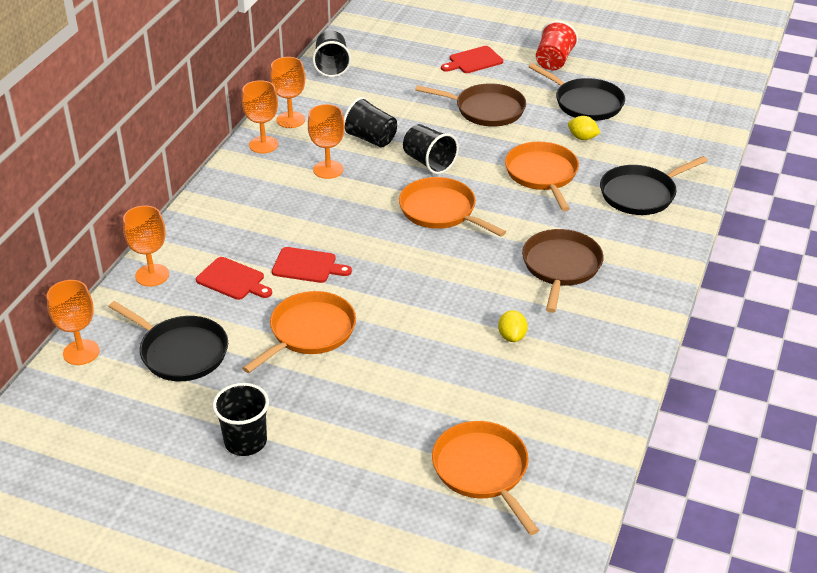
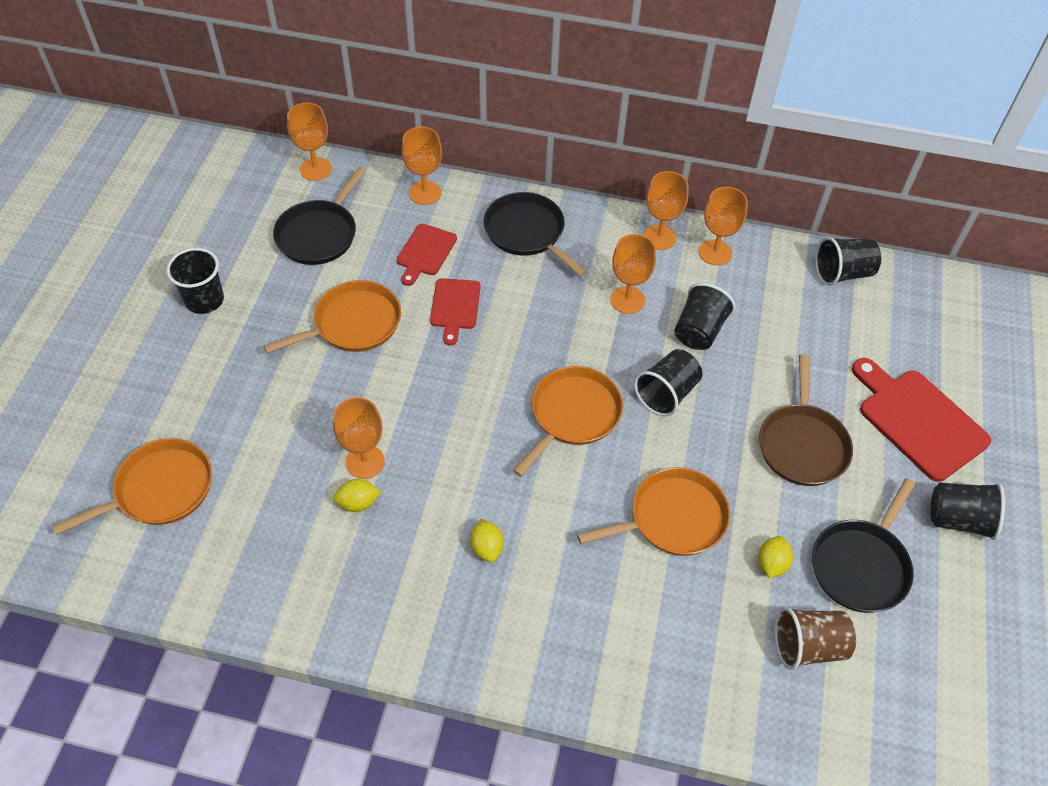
camera: 80 degrees right, 15 degrees up
(309, 332) = (353, 324): orange pan -> orange pan turned 60 degrees counterclockwise
(470, 330) = (365, 462): none -> orange goblet
(473, 61) = (918, 420): red cutting board -> red cutting board, size x1.71
(554, 61) = (958, 519): red cup -> black cup
(561, 267) = (487, 548): brown pan -> yellow lemon
(641, 194) = (657, 641): black pan -> black pan (527, 233)
(644, 133) = (808, 646): none -> brown cup

